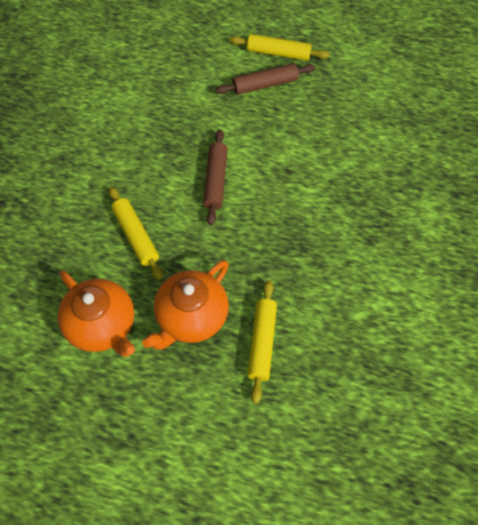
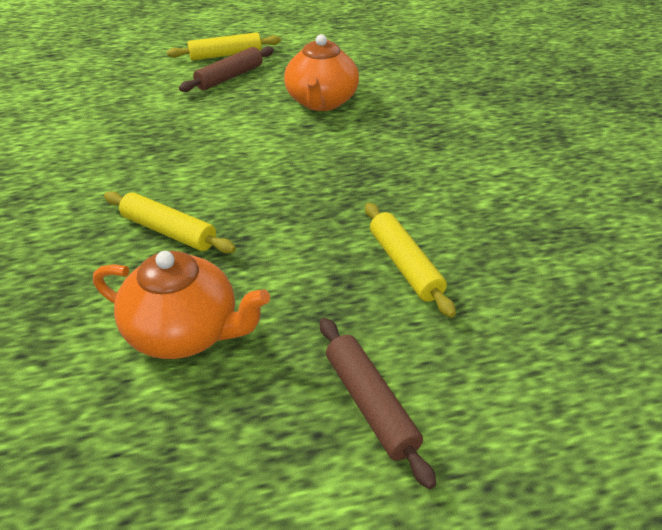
camera: 30 degrees left, 20 degrees down
(191, 317) = (300, 277): orange teapot -> orange teapot (321, 102)
(216, 180) = (233, 156): brown rolling pin -> brown rolling pin (370, 404)

